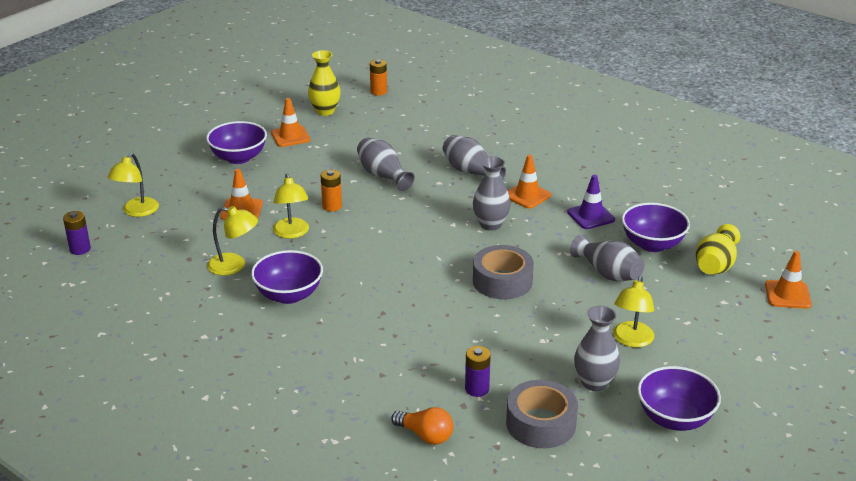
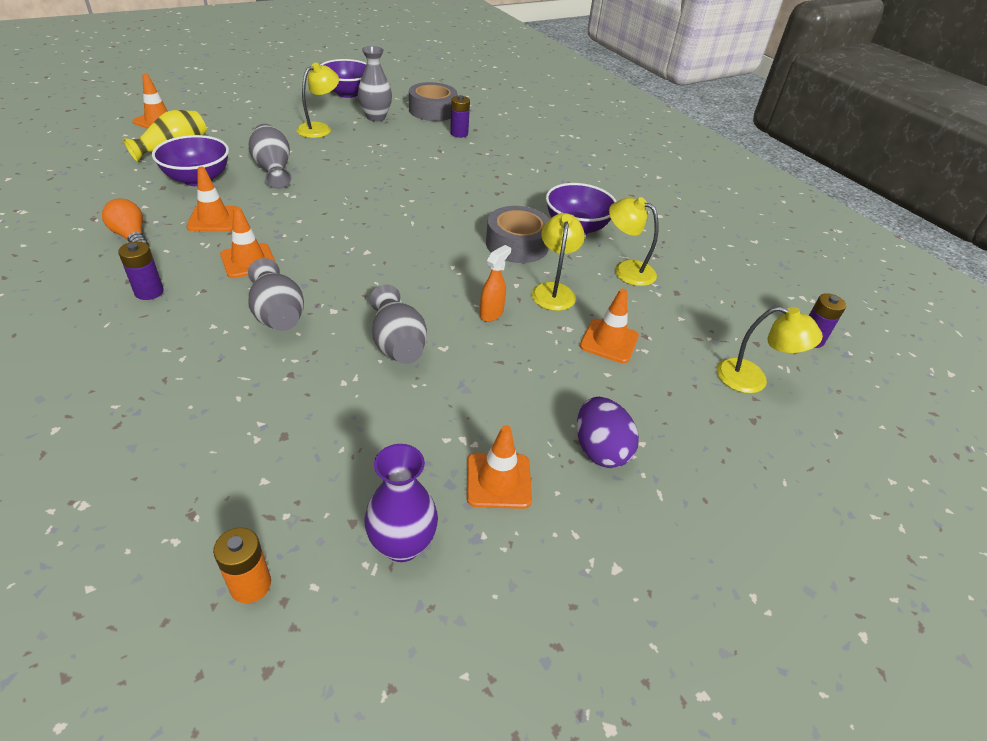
camera: 165 degrees left, 10 degrees up
(137, 212) = (752, 379): yellow lamp -> yellow lamp turned 75 degrees clockwise
(238, 158) = (600, 450): purple bowl -> purple egg
(325, 111) = (402, 544): yellow vase -> purple vase
(332, 206) = (491, 314): orange battery -> orange spray bottle
(425, 435) = (510, 123): orange light bulb -> orange light bulb (131, 236)
(490, 224) = (328, 239): grey vase -> none
(502, 281) = (372, 188): grey tape -> grey tape (517, 244)
(561, 164) = (149, 292): none -> purple battery
(590, 216) = (214, 219): purple traffic cone -> orange traffic cone

